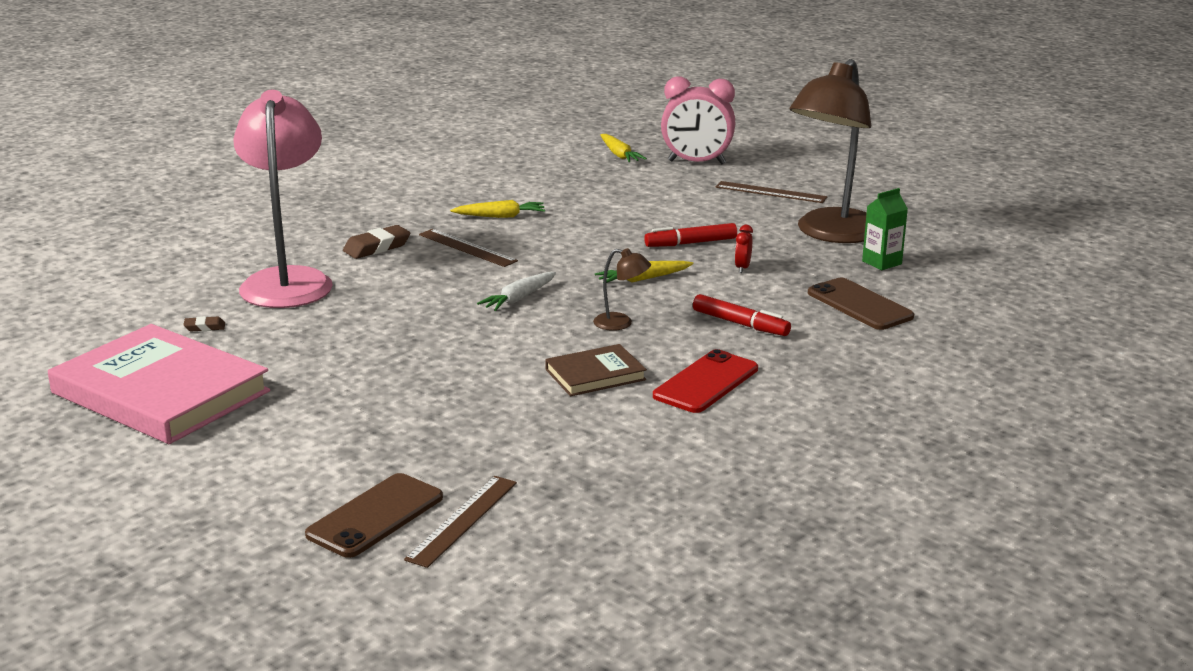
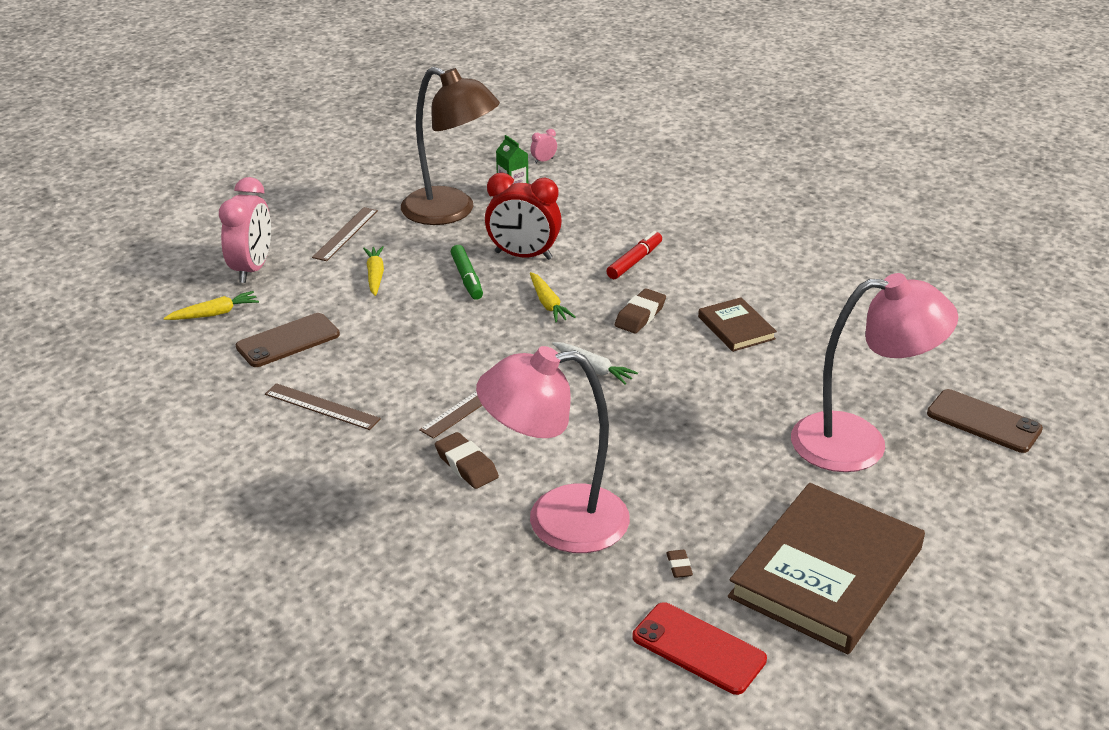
camera: 90 degrees left, 10 degrees up
(160, 392) = (826, 573): pink book -> brown book
(356, 429) = (859, 443): none -> pink lamp
(462, 520) = (972, 382): brown ruler -> brown ruler (322, 406)
(500, 216) = (386, 386): yellow carrot -> yellow carrot (375, 275)
(621, 323) = (640, 315): brown lamp -> brown eraser
(691, 243) = (467, 278): red marker -> green marker
(706, 382) = (739, 280): red phone -> red phone (698, 648)
(742, 268) = (523, 256): red clock -> red clock, size x2.41
(860, 305) = (594, 210): brown phone -> brown phone (288, 341)
(980, 278) = (543, 161): none -> pink clock

